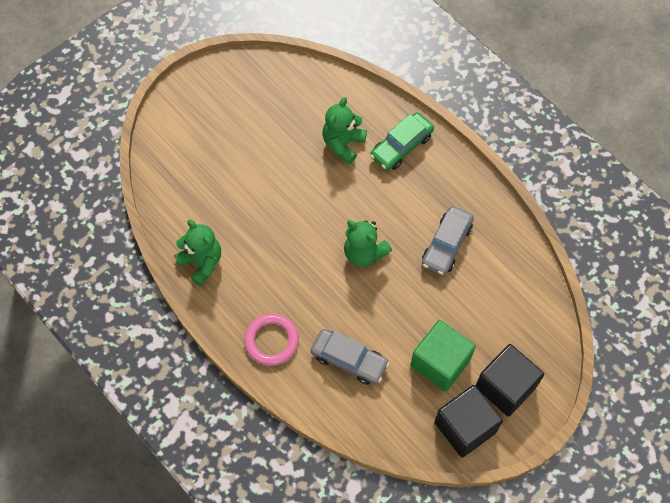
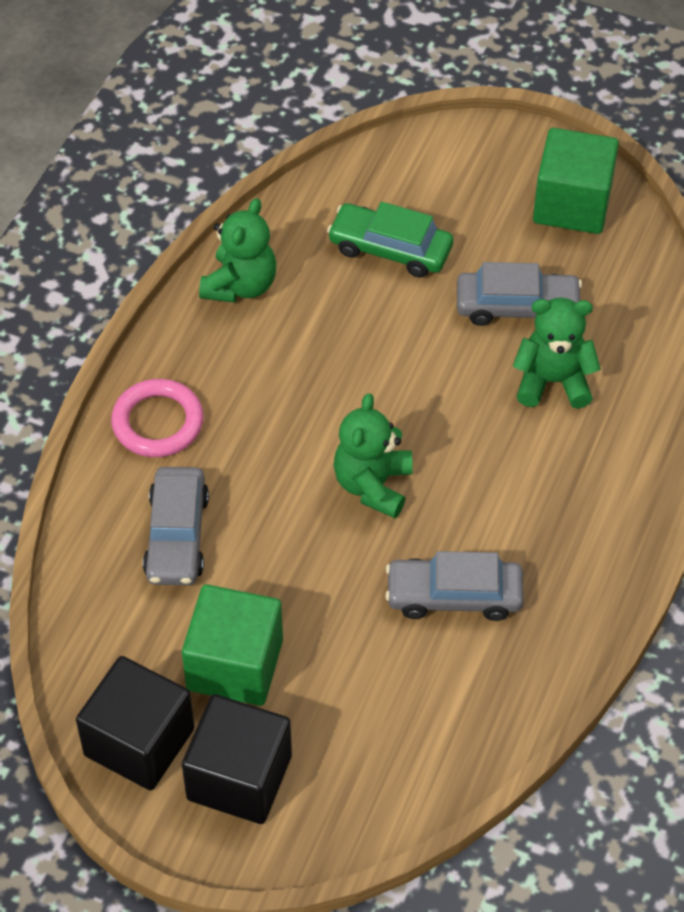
camera: 65 degrees right, 10 degrees down
(237, 84) = (572, 204): none -> green cube
(289, 138) = (517, 307): none -> grey car
(401, 146) = (600, 463): green car -> green car (390, 249)

